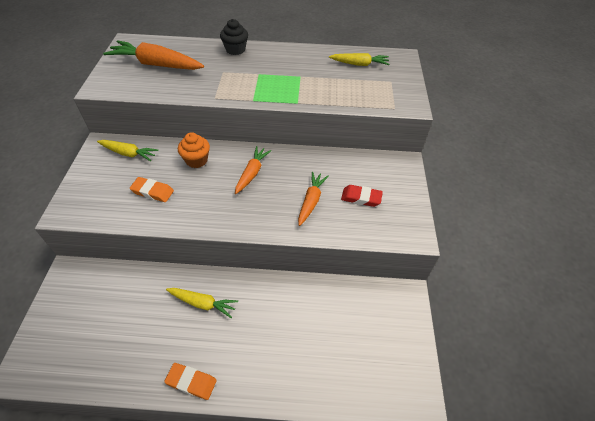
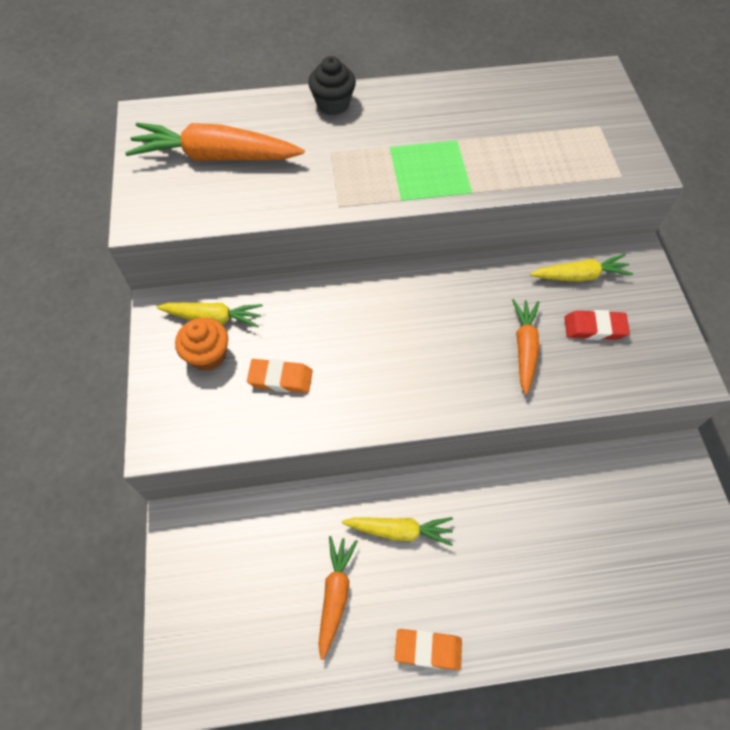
camera: 10 degrees left, 10 degrees up
(196, 160) = (325, 310): orange cupcake -> orange cupcake (208, 355)
(252, 173) = (419, 317): orange carrot -> orange carrot (335, 595)
(359, 64) = (540, 101): yellow carrot -> yellow carrot (579, 276)

